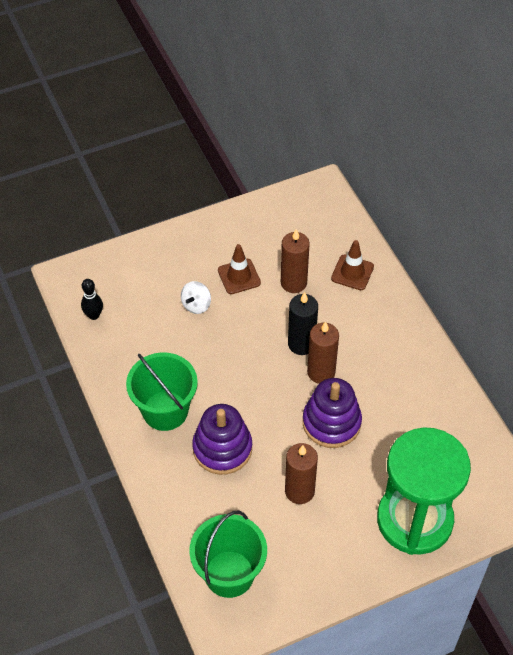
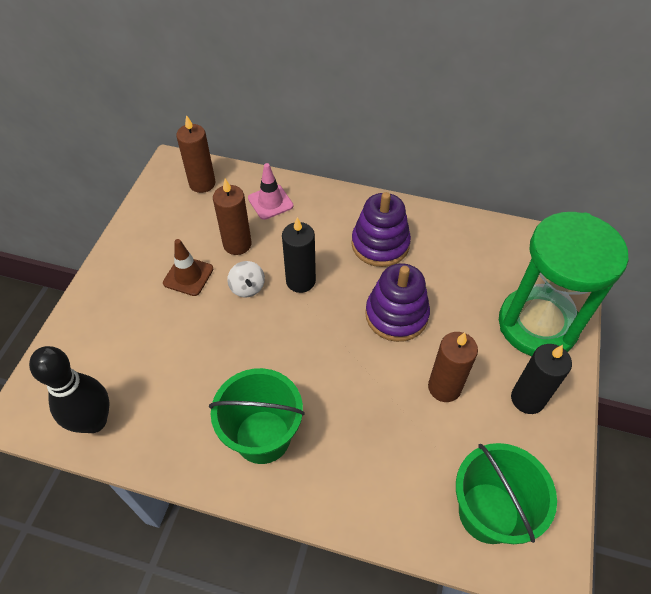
camera: 50 degrees left, 0 degrees up
(94, 315) = (94, 421): black bowling pin -> black bowling pin, size x1.87
(196, 305) = (180, 327): white spinning top -> white spinning top (247, 287)
(222, 448) = (348, 417): purple stacking toy -> purple stacking toy (380, 244)
(321, 372) = (341, 287): brown candle -> brown candle (202, 183)
(340, 549) = (527, 399): none -> black candle
(352, 272) = (270, 202): brown traffic cone -> pink traffic cone

